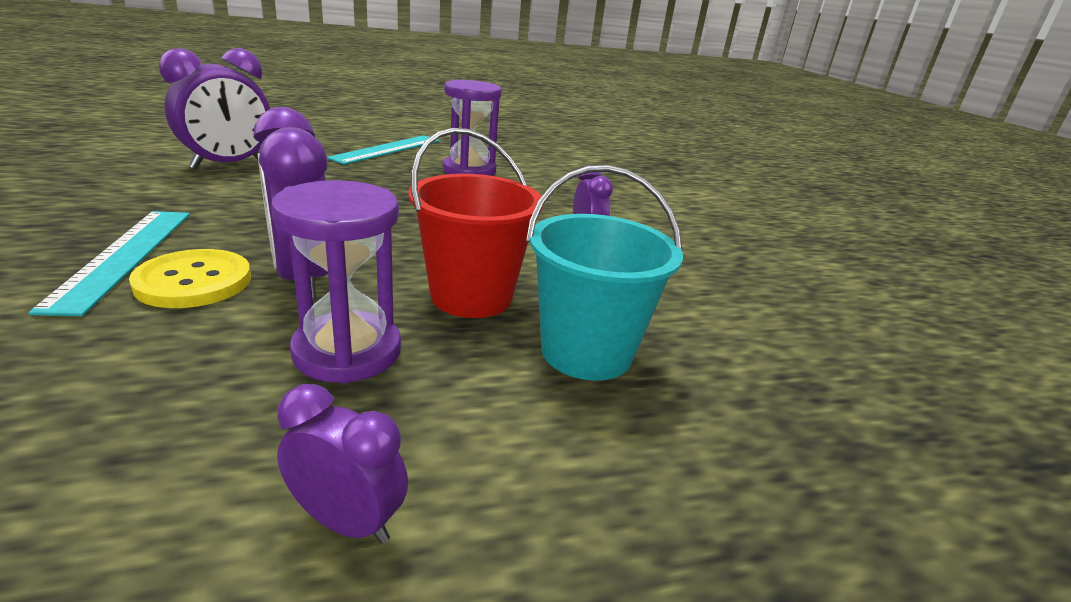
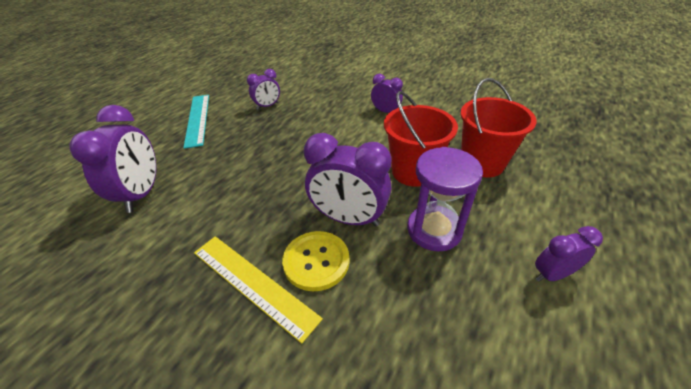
camera: 40 degrees left, 15 degrees up
(123, 256) = (253, 283): turquoise ruler -> yellow ruler
(469, 171) = (267, 106): purple hourglass -> purple clock
(586, 352) = (482, 163): turquoise bucket -> red bucket

